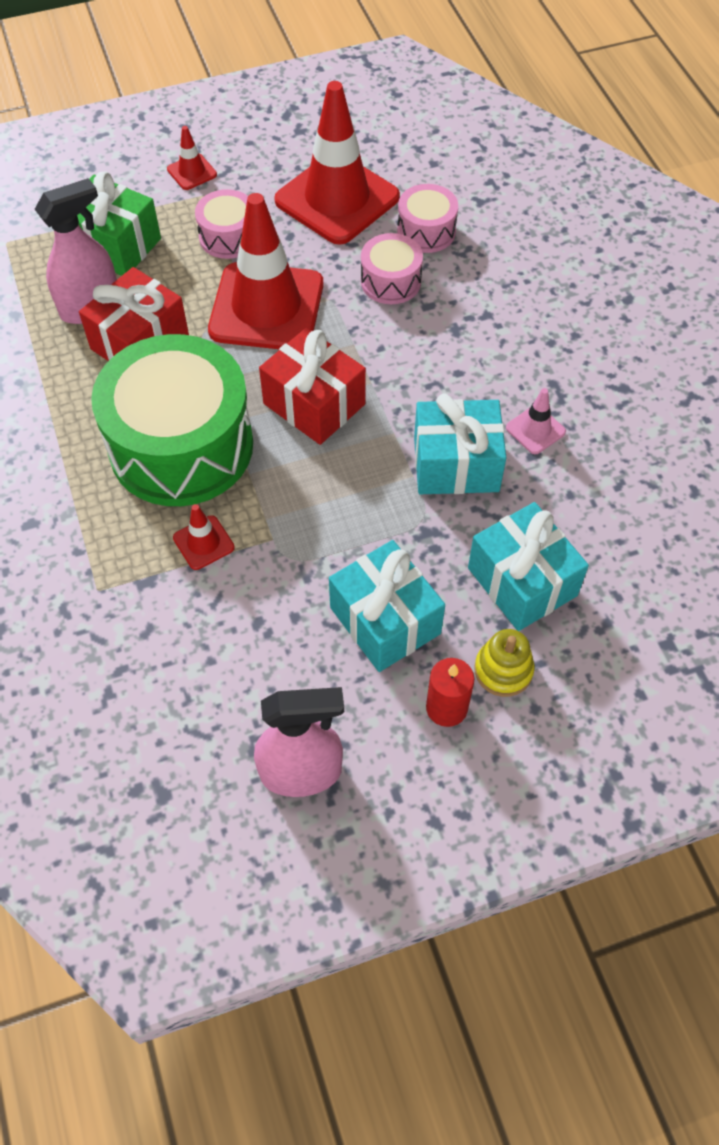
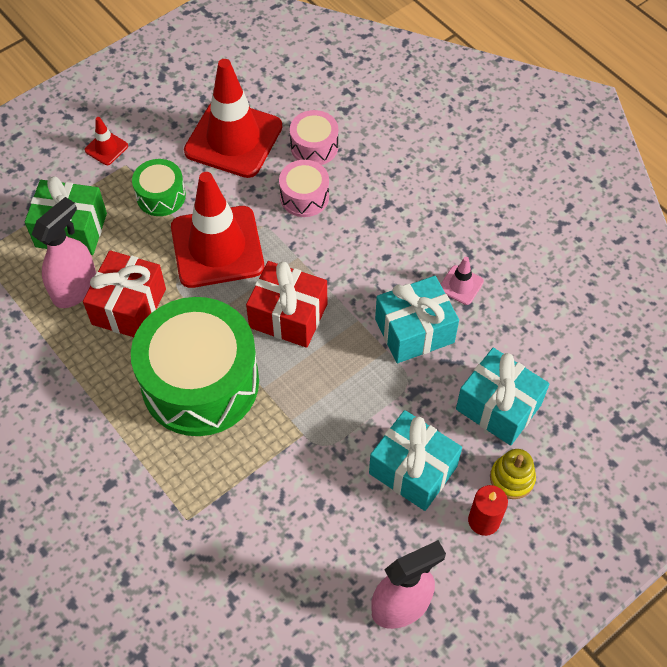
camera: 20 degrees left, 0 degrees up
(203, 543) = (252, 455): red traffic cone -> none
(228, 237) = (161, 196): pink drum -> green drum

